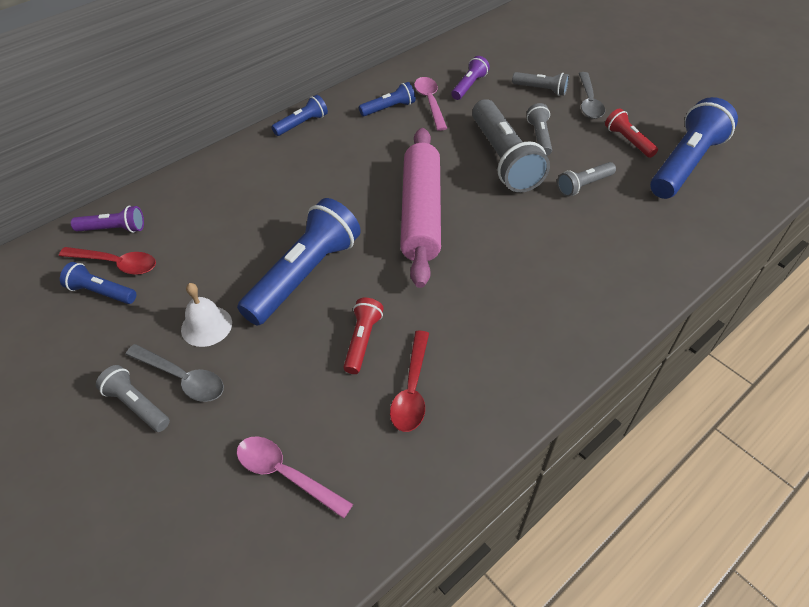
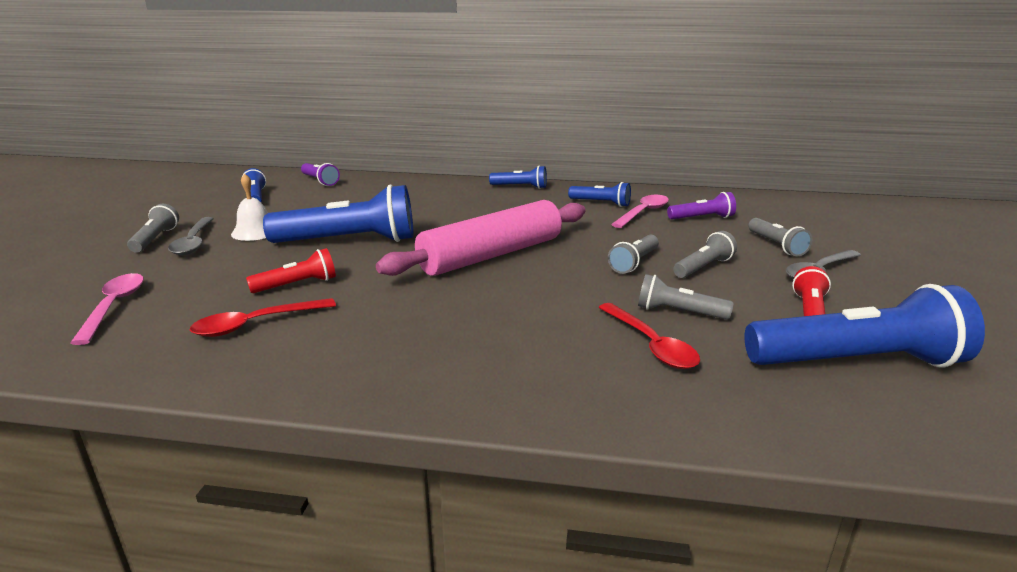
camera: 50 degrees right, 25 degrees down
(116, 264) = (288, 192): red spoon -> red spoon (650, 344)
(504, 159) = (634, 263): grey flashlight -> grey flashlight, size x0.50

